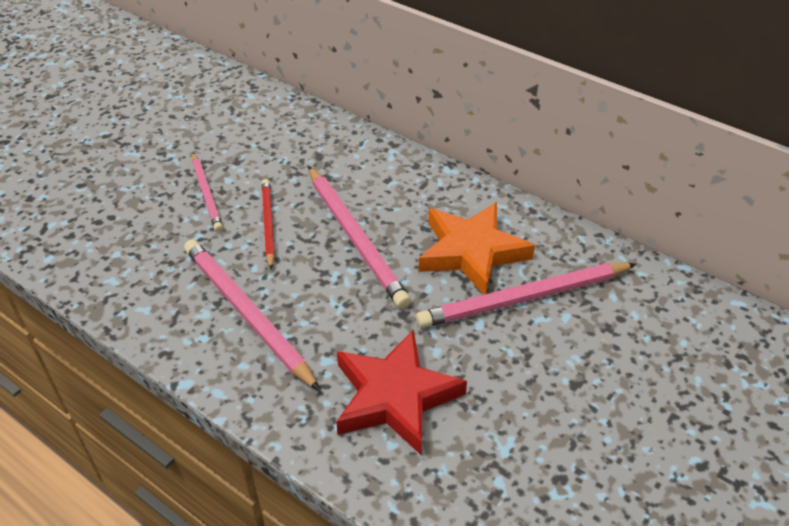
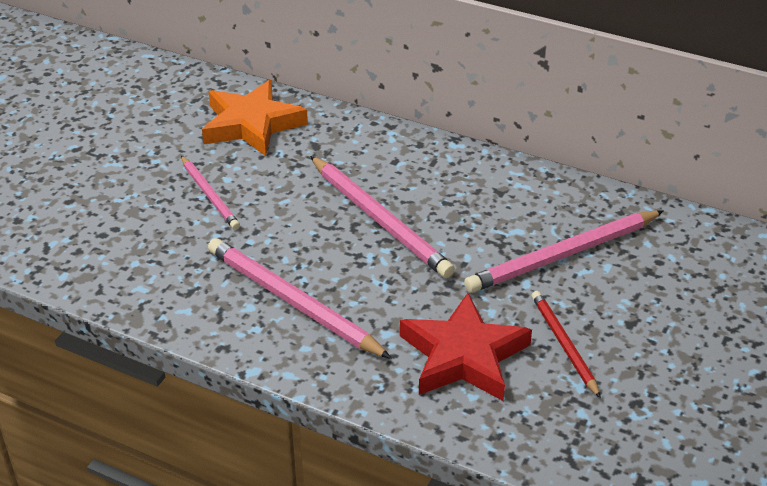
camera: 10 degrees left, 5 degrees down
(268, 224) = (285, 217): red pencil -> red pencil (563, 344)
(471, 252) = (500, 219): orange star -> orange star (252, 124)

